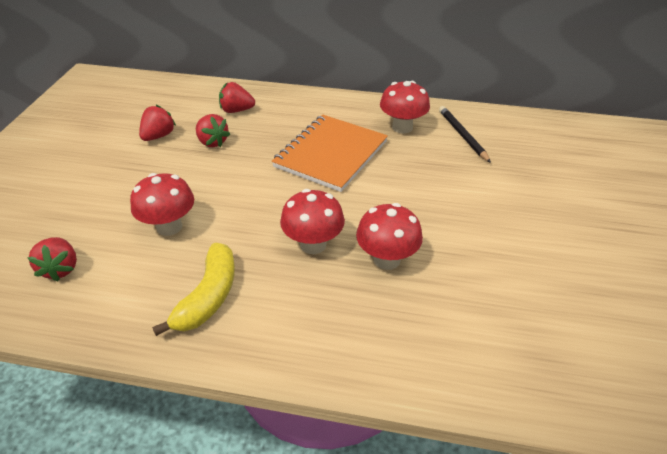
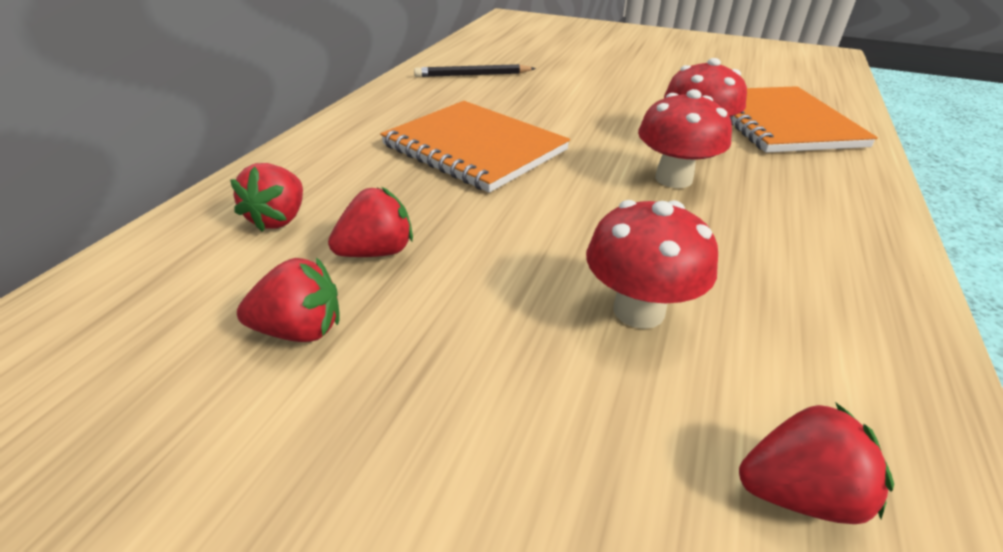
camera: 80 degrees left, 5 degrees down
(158, 136) = (300, 330): red strawberry -> red strawberry turned 135 degrees clockwise
(208, 296) = (802, 268): yellow banana -> none
(402, 127) = (435, 99): red mushroom -> none
(452, 324) = (779, 123): none -> orange notebook

